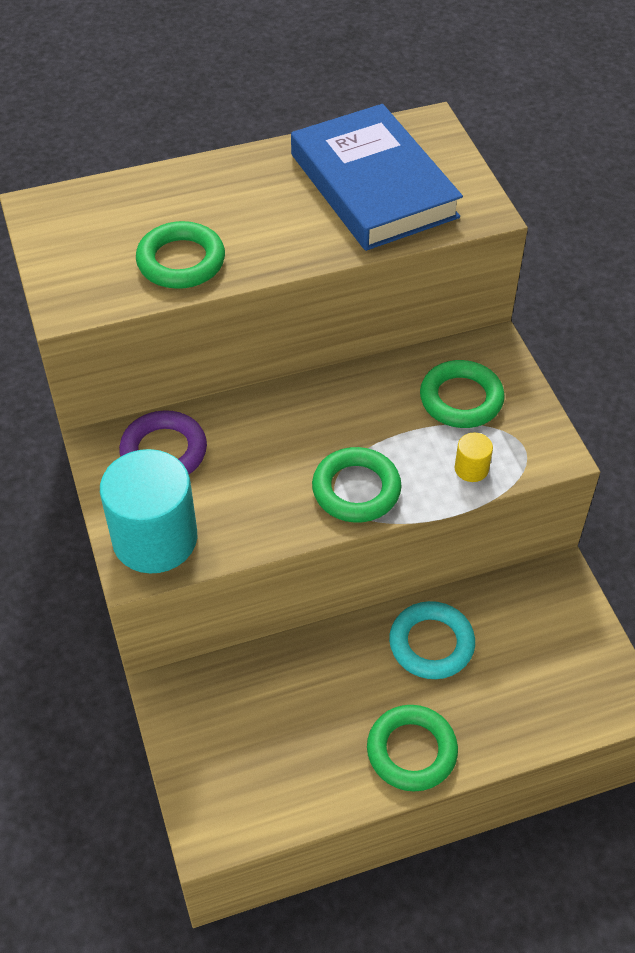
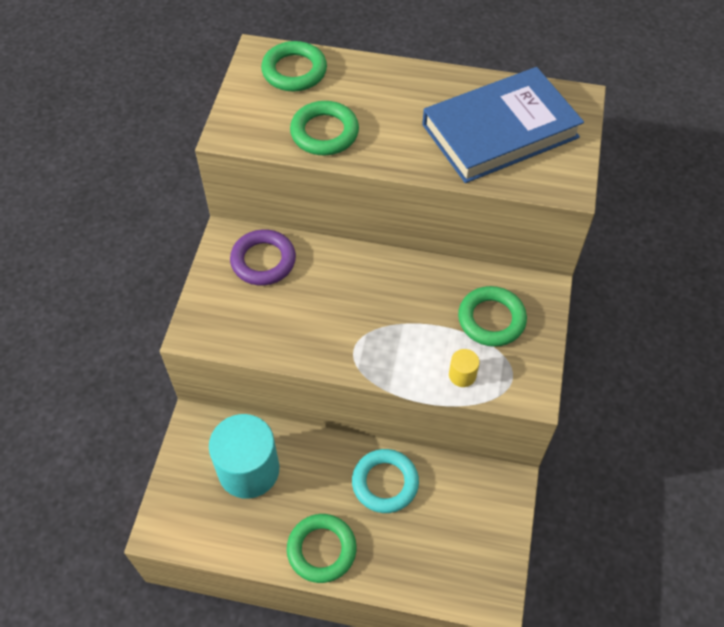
camera: 30 degrees right, 5 degrees up
(155, 538) = (217, 319): turquoise cylinder -> turquoise cylinder (248, 470)
(356, 489) = (371, 350): green ring -> green ring (294, 71)
(373, 185) = (500, 131): blue book -> blue book turned 60 degrees clockwise

